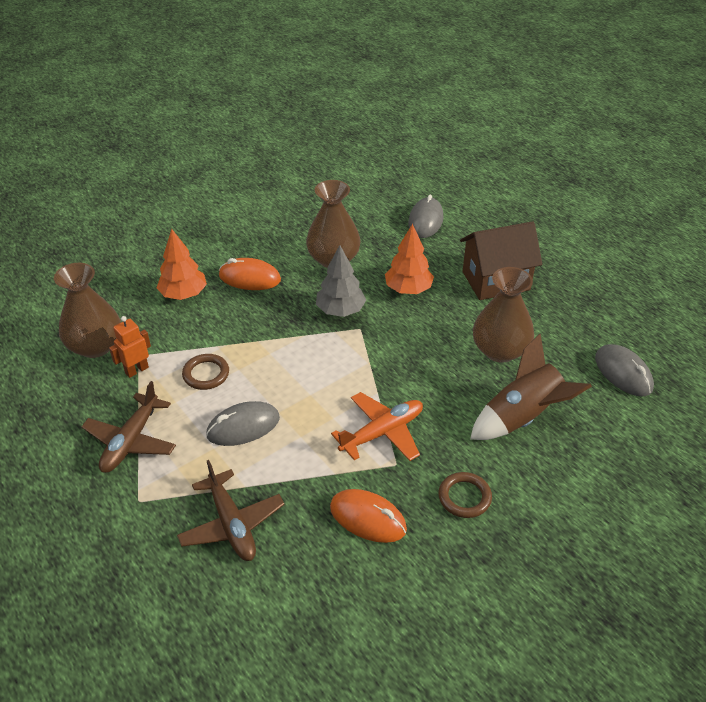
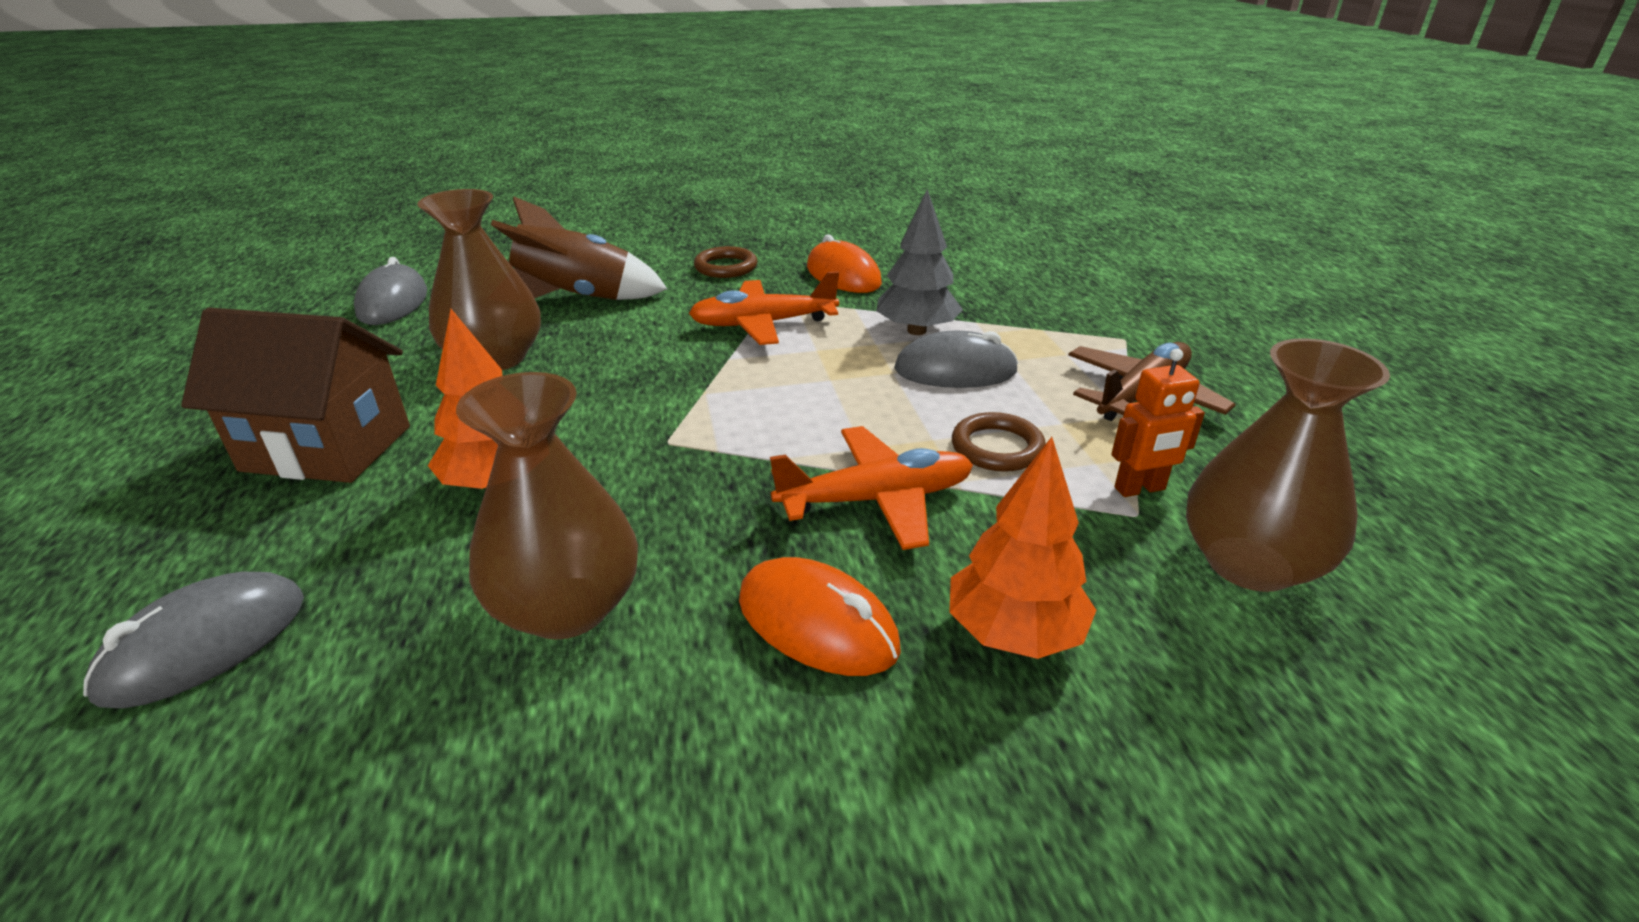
camera: 155 degrees left, 10 degrees down
(231, 524) = (1003, 301): brown plane -> none
(251, 329) = (876, 500): none -> orange plane
(340, 310) = (671, 482): grey tree -> grey tree (917, 331)

